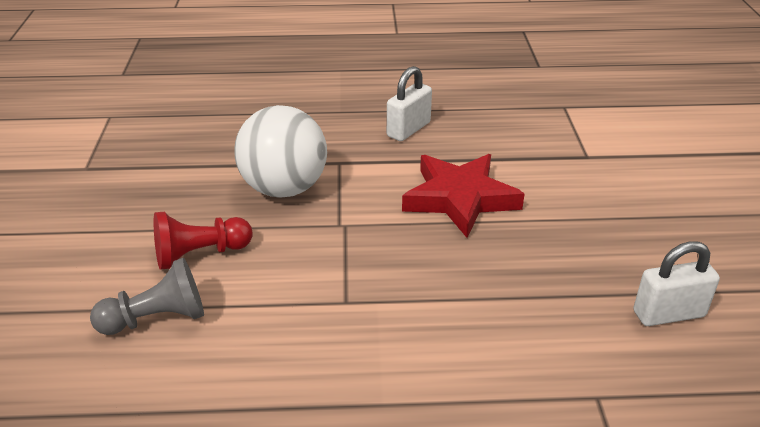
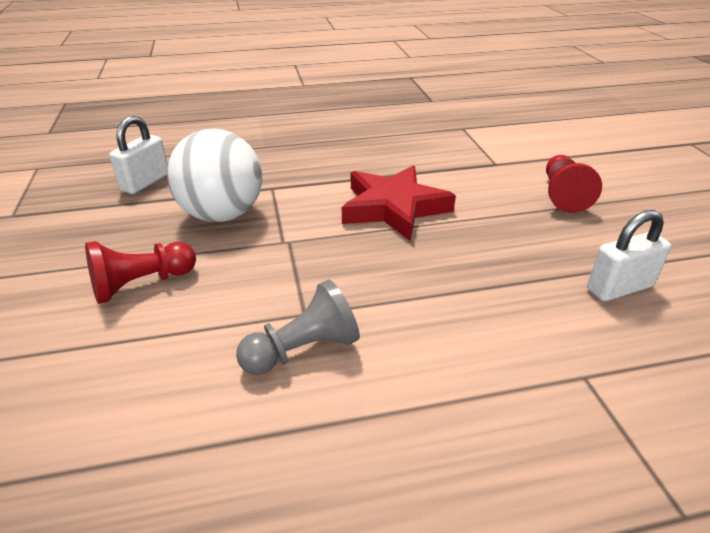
camera: 10 degrees left, 0 degrees up
(157, 319) = (98, 356): grey pawn -> grey pawn (303, 350)
(408, 129) = (331, 156): white padlock -> white padlock (145, 182)
(649, 202) = (563, 195): none -> red pawn

